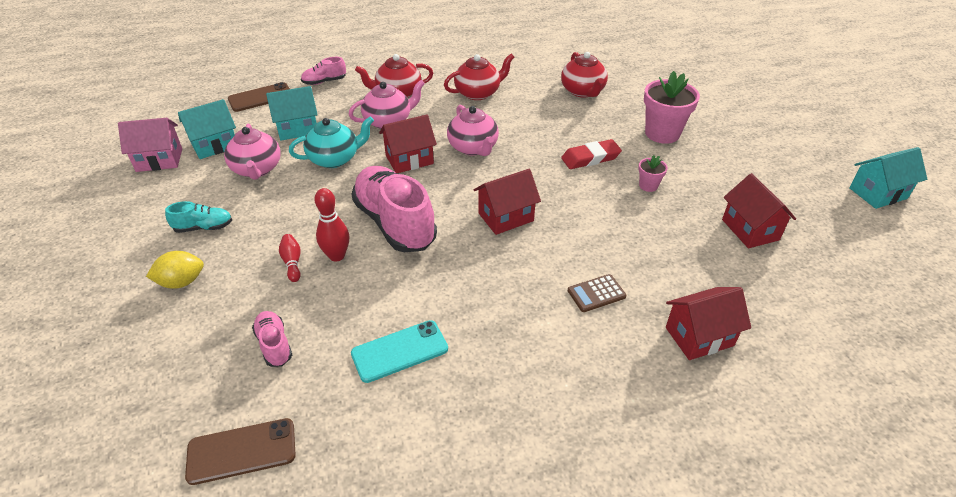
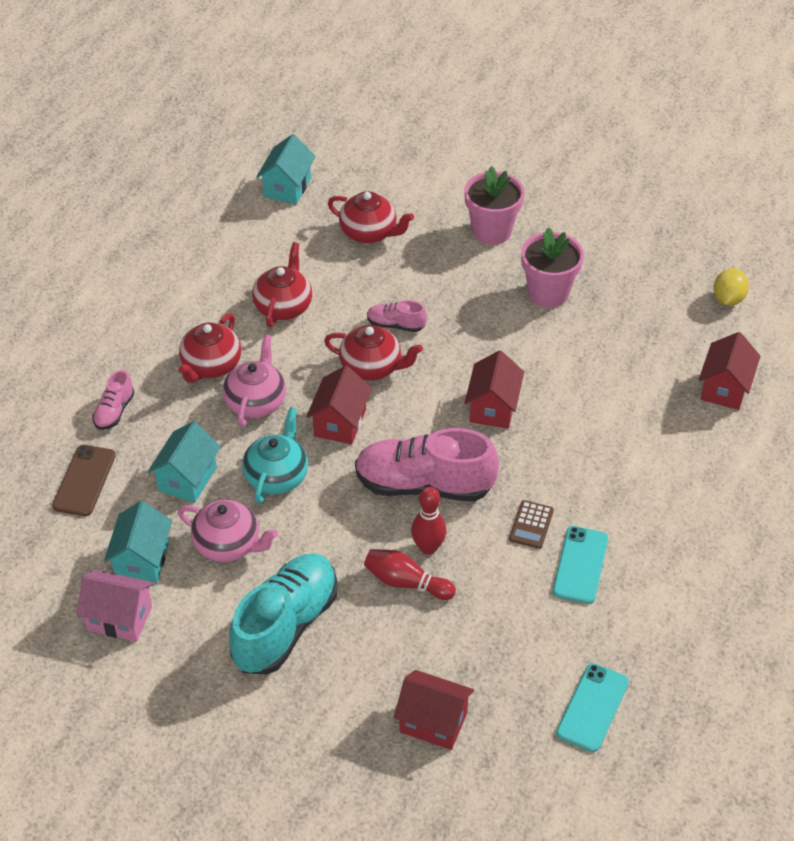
camera: 50 degrees left, 5 degrees up
(159, 160) = (119, 618): pink house -> pink house turned 75 degrees clockwise
(181, 282) = (354, 673): yellow lemon -> yellow lemon (728, 299)
(203, 227) = (285, 626): turquoise shoe -> turquoise shoe, size x2.15
(242, 451) = (592, 707): brown phone -> turquoise phone
(274, 345) = (499, 640): pink shoe -> pink shoe (396, 325)
(292, 262) = (406, 582): red bowling pin -> red bowling pin, size x1.53
(473, 148) = (372, 367): pink teapot -> red teapot
(590, 158) = (474, 301): red eraser -> none
(596, 293) = (633, 413): brown calculator -> brown calculator (531, 525)
(648, 186) = (548, 293): pink flower pot -> pink flower pot, size x2.05
(750, 230) = (657, 276): red house -> red house (433, 722)
(878, 193) = (693, 175): turquoise house -> turquoise house (287, 187)

